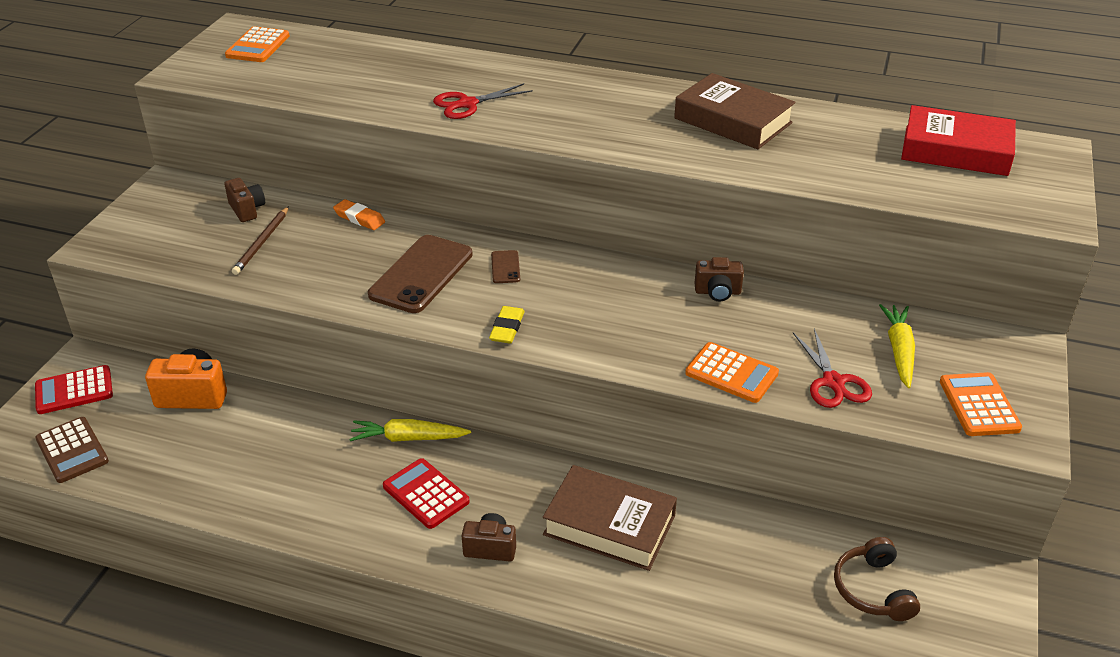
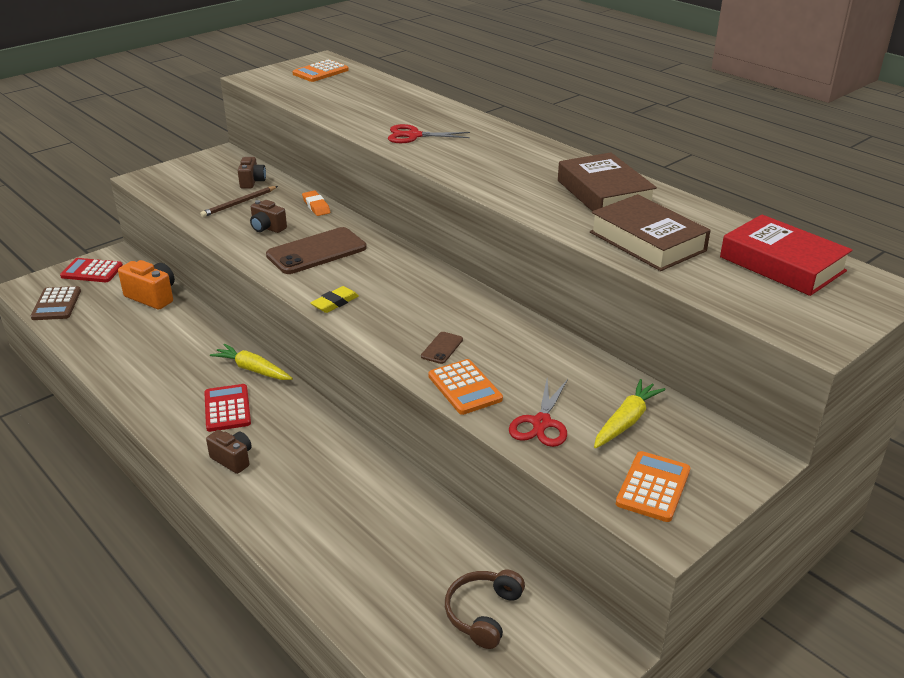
camera: 30 degrees right, 5 degrees down
(505, 267) = (378, 264): brown phone -> brown phone (442, 348)
(609, 525) = (328, 479): brown book -> brown book (647, 241)
(717, 292) = (519, 329): brown camera -> brown camera (267, 228)

